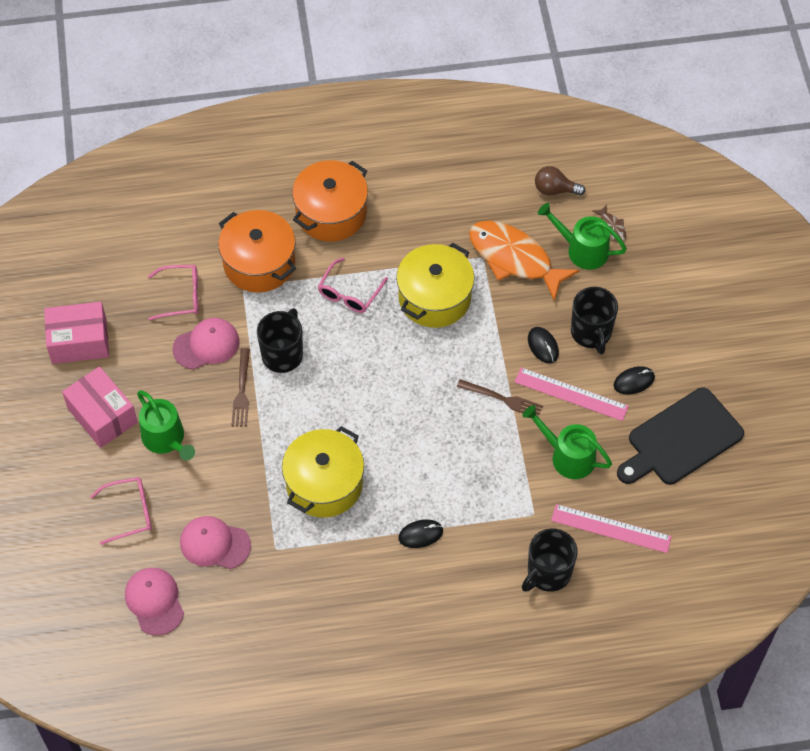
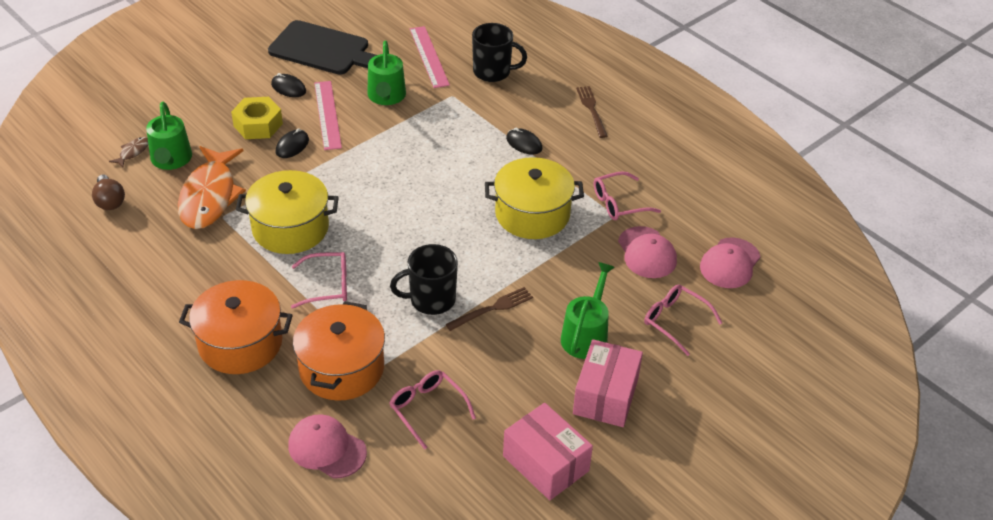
camera: 125 degrees left, 15 degrees down
(206, 345) = (466, 359): pink cap -> pink cap (327, 448)
(287, 563) = (619, 203): none -> pink glasses
(503, 399) = (363, 148): brown fork -> brown fork (591, 109)
(591, 333) = (258, 125): black mug -> yellow nut

